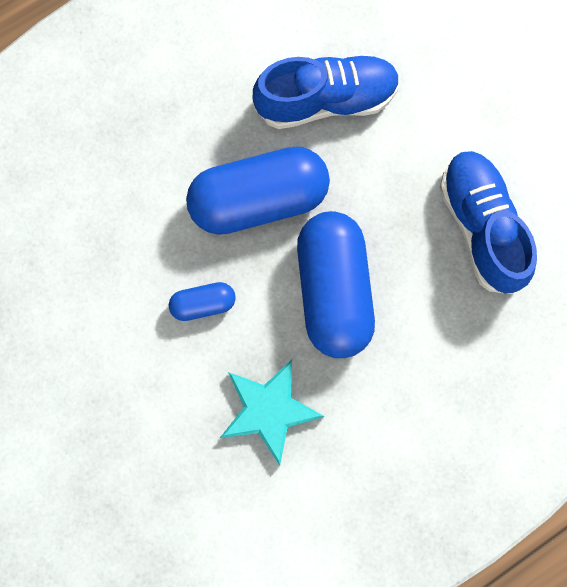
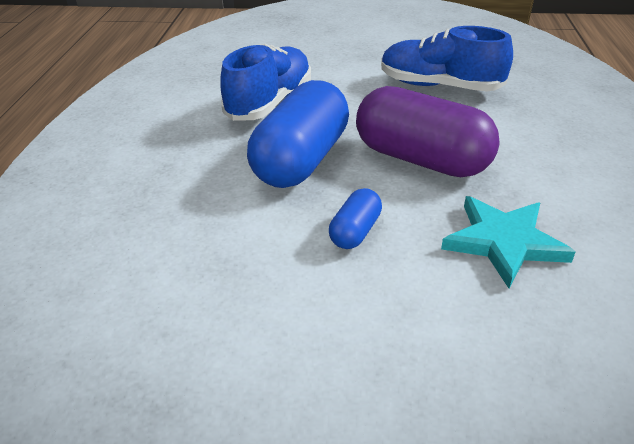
camera: 50 degrees left, 40 degrees down
(333, 290) = (421, 159): blue capsule -> purple capsule

